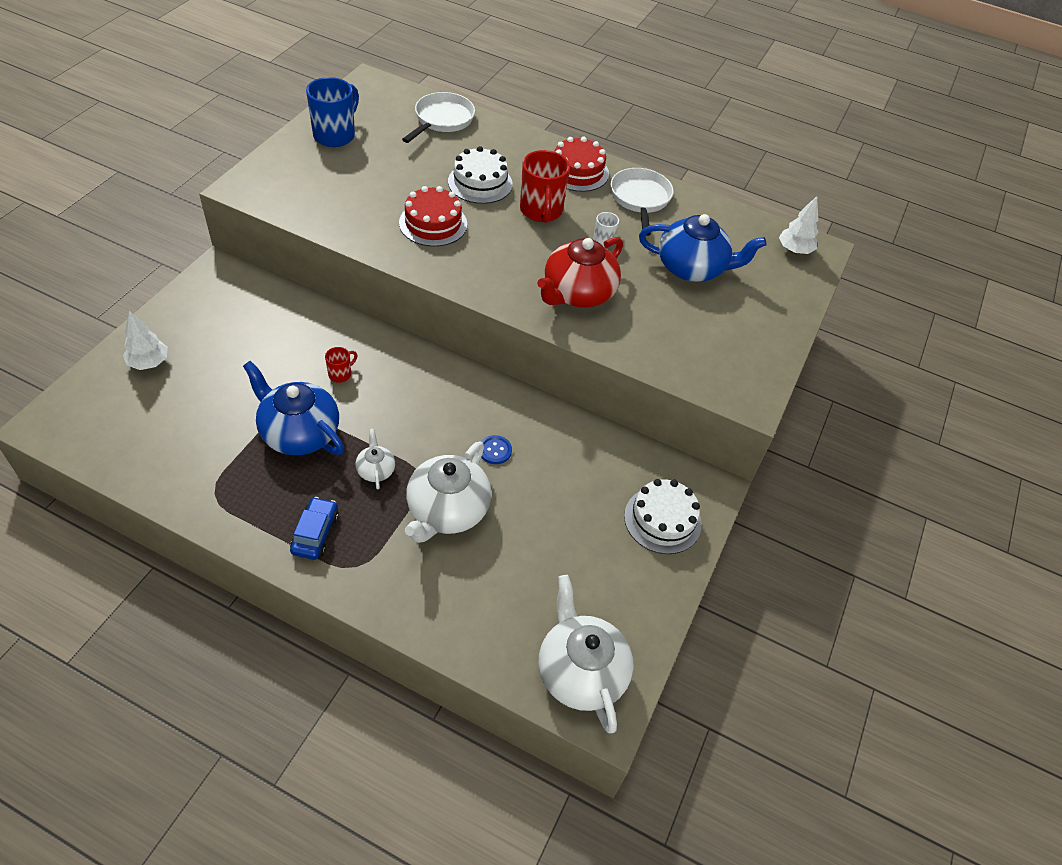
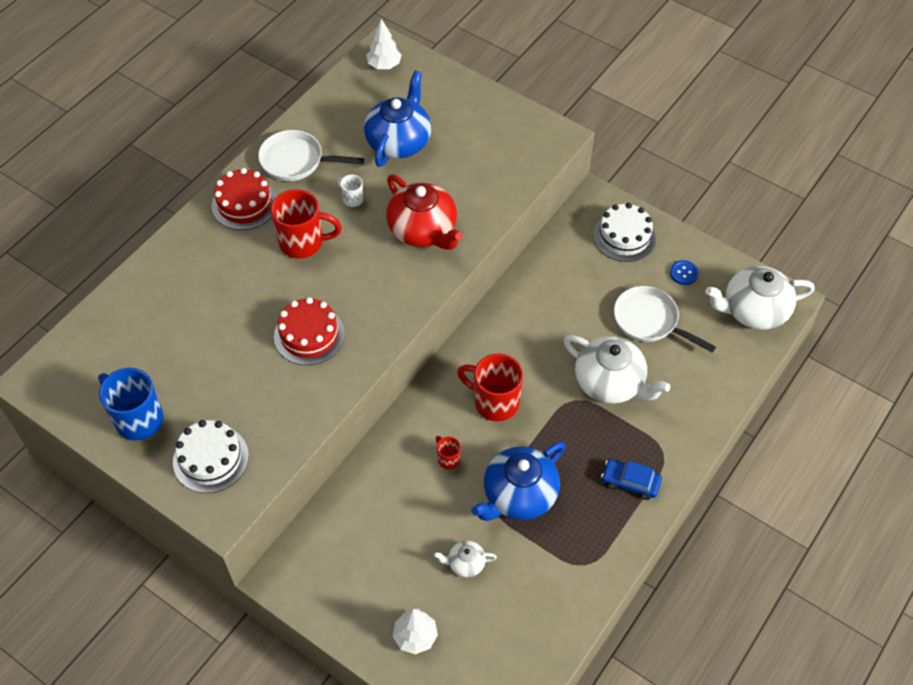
camera: 75 degrees left, 5 degrees up
(375, 470) = (565, 434): white teapot -> white teapot (465, 563)
(411, 407) = (494, 402): none -> red mug
(442, 120) = (129, 313): white pan -> white pan (649, 321)
(480, 183) = (249, 288): white cake -> white cake (210, 459)
(495, 450) = (549, 341): blue button -> blue button (683, 273)

